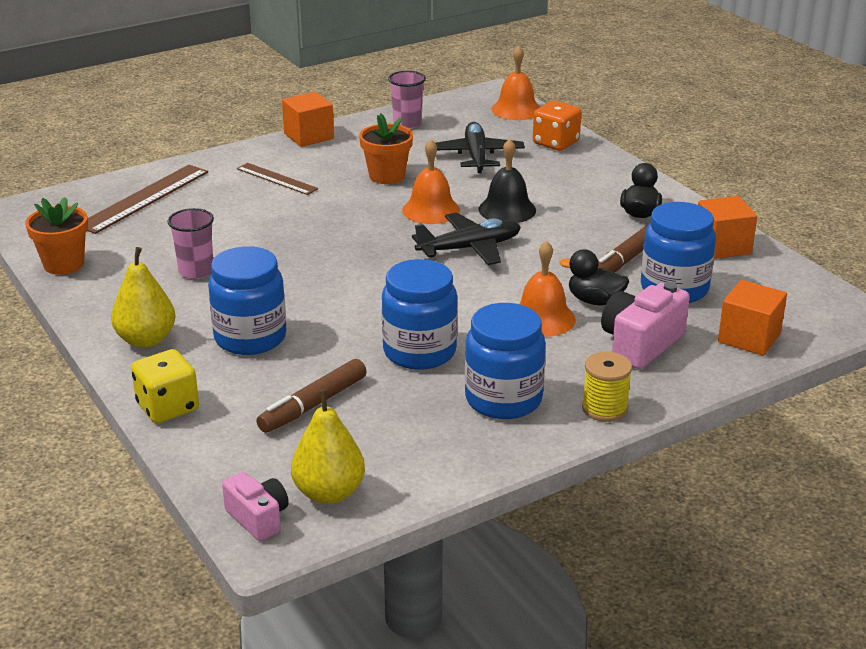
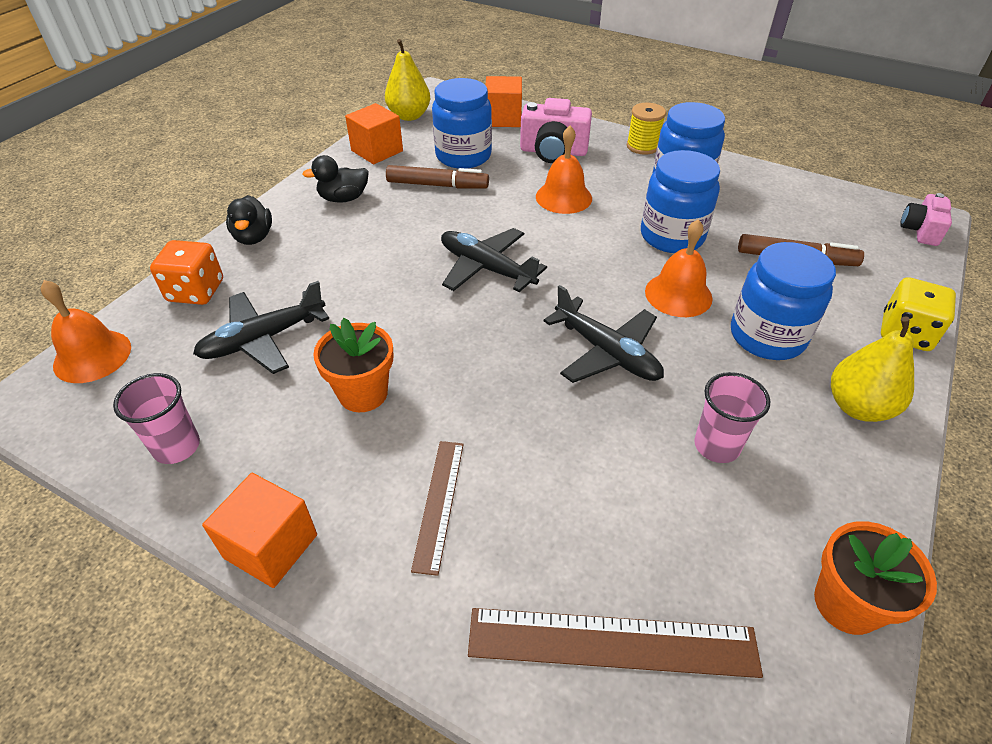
camera: 120 degrees left, 15 degrees up
(319, 265) = (607, 352): none -> black plane
(329, 493) = (859, 214): yellow pear -> yellow pear (409, 116)
(431, 210) = (427, 322): orange bell -> orange bell (678, 294)
(507, 209) = (389, 272): black bell -> none
(595, 301) = (514, 182): black duck -> black duck (254, 237)

